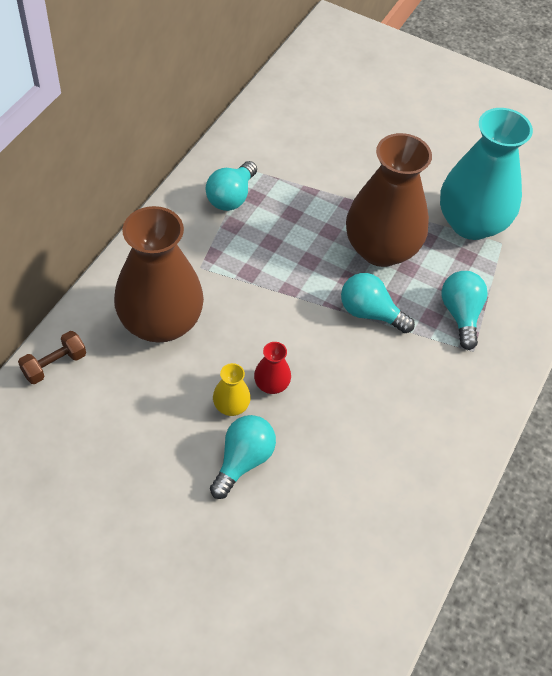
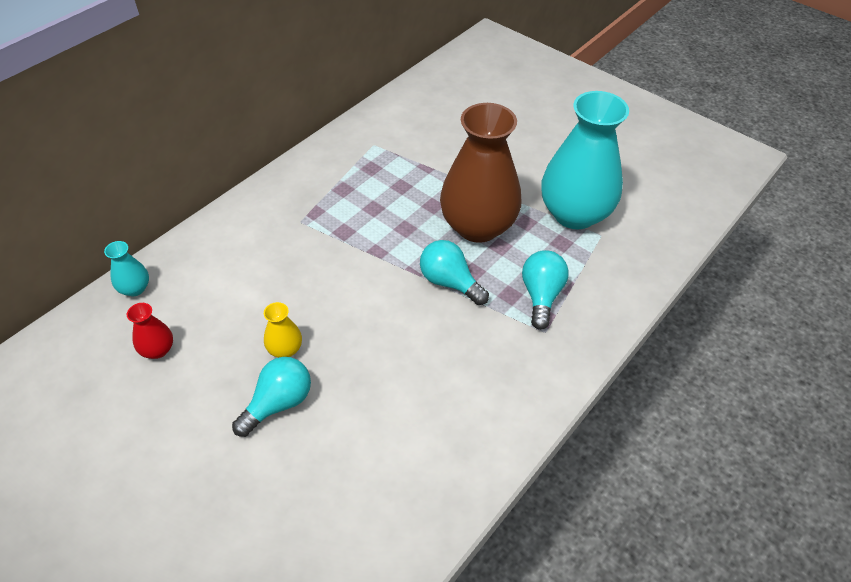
camera: 15 degrees right, 5 degrees down
(54, 365) = (135, 288): brown dumbbell -> turquoise vase
(161, 322) = (246, 264): brown vase -> none
(231, 197) = (349, 165): turquoise light bulb -> none
(271, 384) = (331, 335): red vase -> red vase (158, 350)

